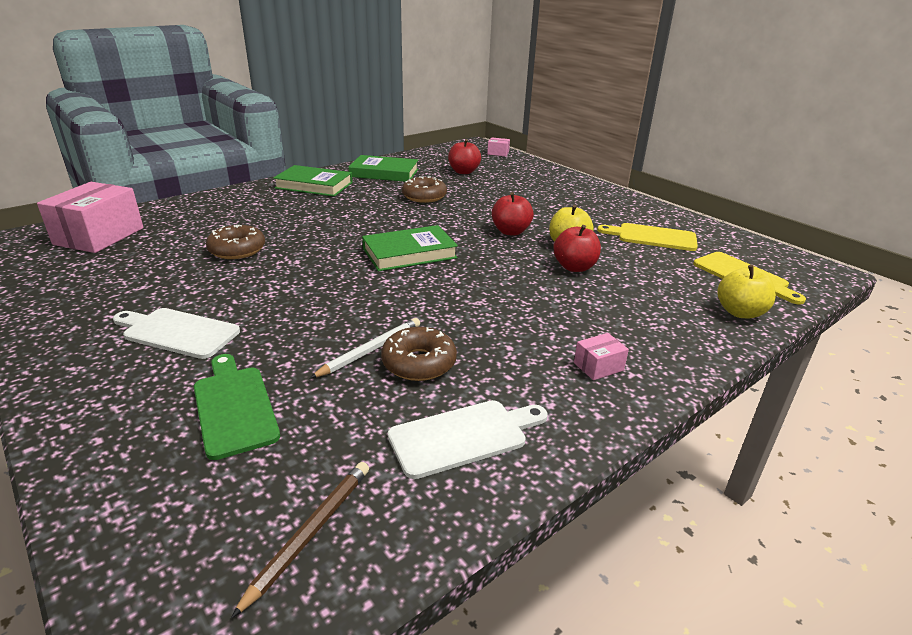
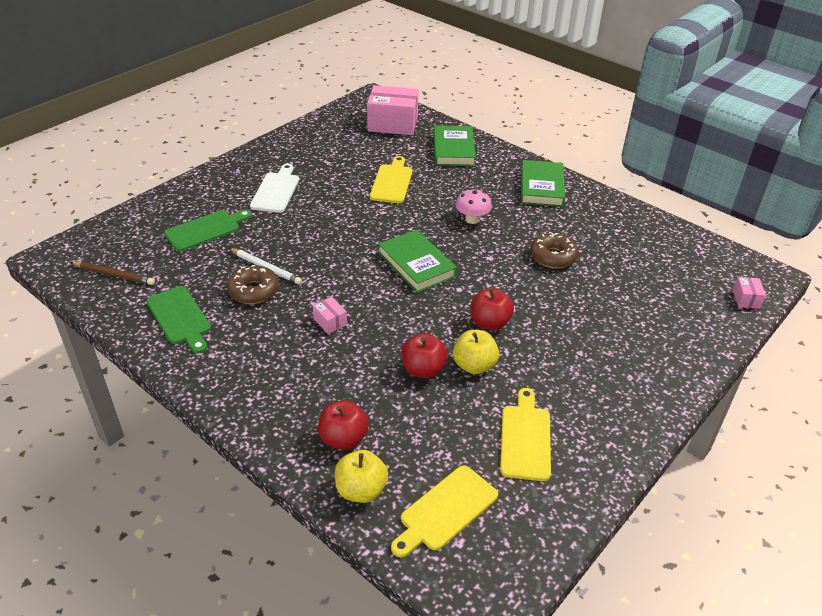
camera: 80 degrees right, 10 degrees up
(237, 250) = (392, 182): brown donut -> yellow cutting board
(345, 219) = (472, 219): none -> pink mushroom
(384, 173) = (604, 221): green book -> green book (453, 150)
(463, 172) = (649, 276): red apple -> red apple (343, 439)
(463, 436) = (180, 317): white cutting board -> green cutting board
(598, 366) = (257, 380): pink box -> pink box (330, 322)

